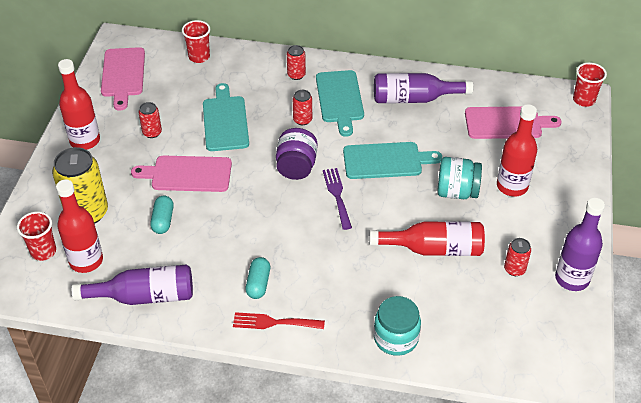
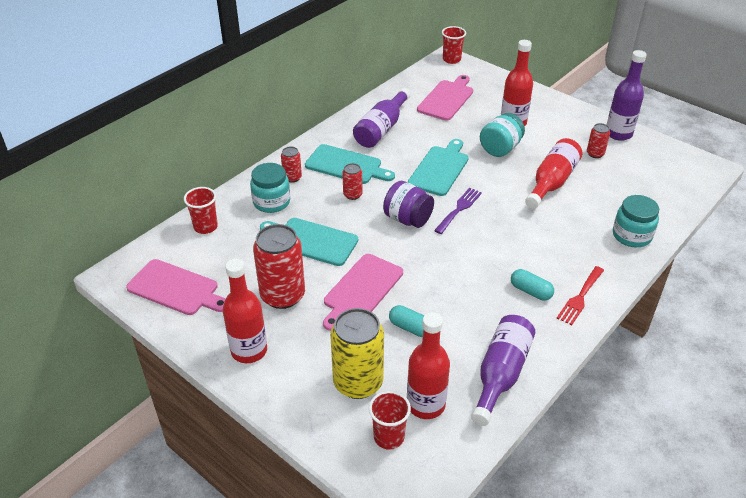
camera: 60 degrees left, 5 degrees down
(152, 132) = (282, 295): red can -> red can, size x2.05
(255, 77) = (271, 202): none -> turquoise jar
(337, 195) = (459, 209): purple fork -> purple fork turned 105 degrees clockwise

